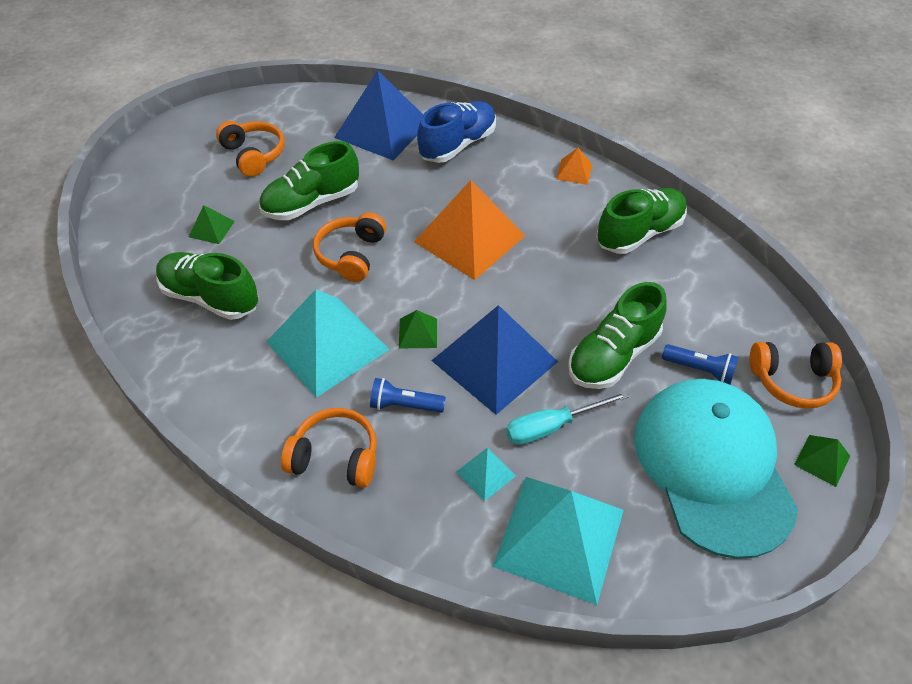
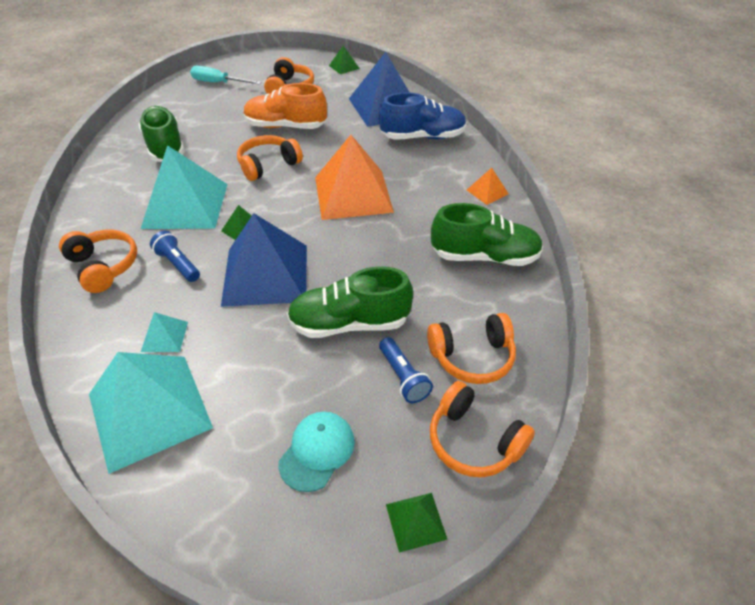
camera: 40 degrees right, 5 degrees down
(211, 229) = (215, 114): green pyramid -> green pyramid (344, 67)
(312, 203) = (286, 126): green shoe -> orange shoe
(552, 426) = (244, 339): turquoise screwdriver -> turquoise screwdriver (218, 83)
(712, 466) = (317, 451): turquoise cap -> turquoise cap, size x0.43
(723, 321) = (472, 357): none -> orange headphones

